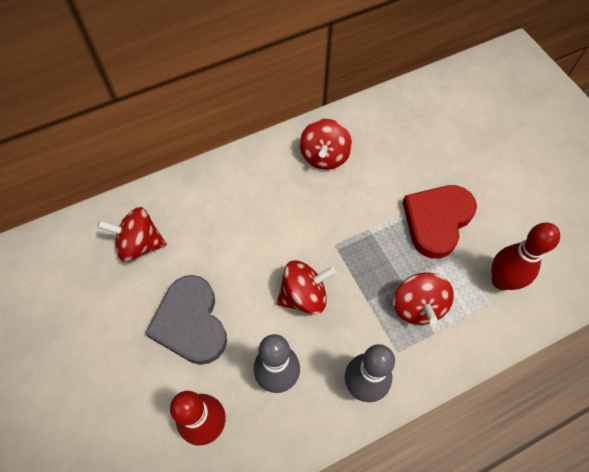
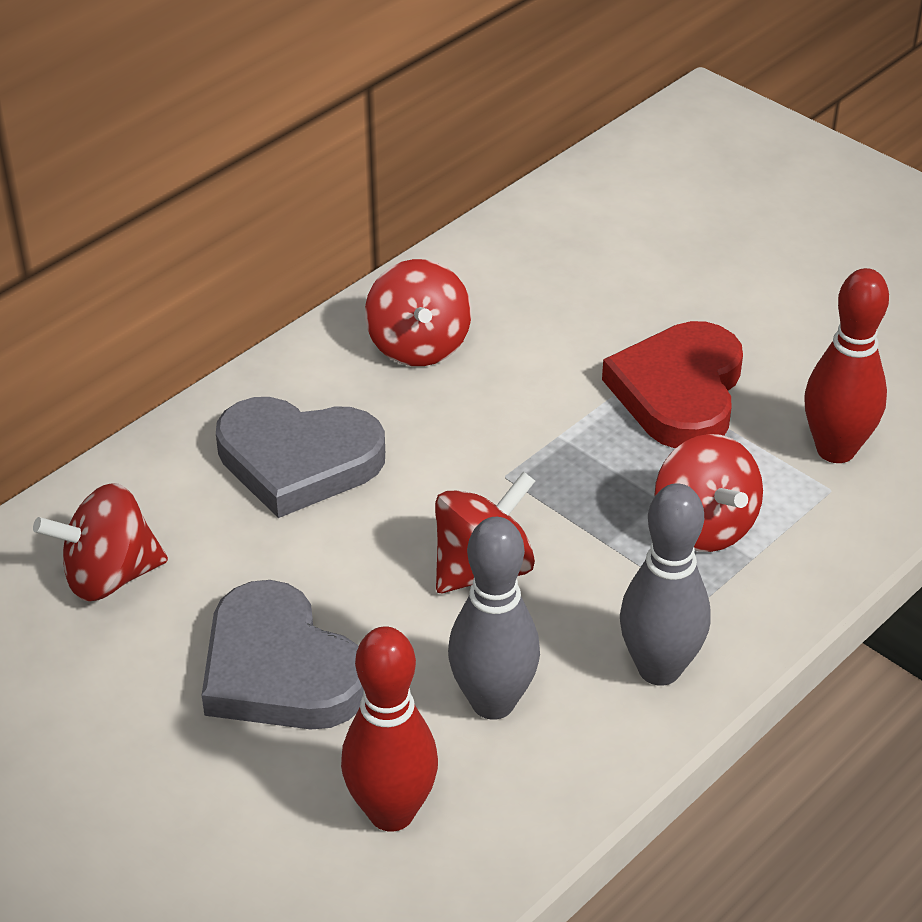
camera: 20 degrees left, 20 degrees down
(245, 206) = (298, 460): none -> grey heart

